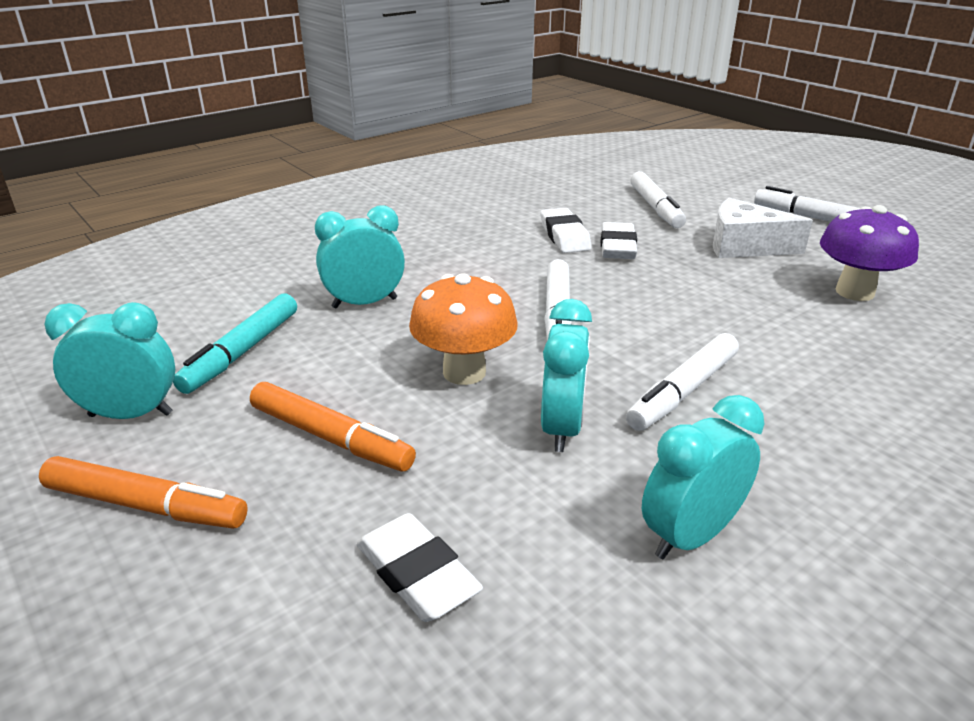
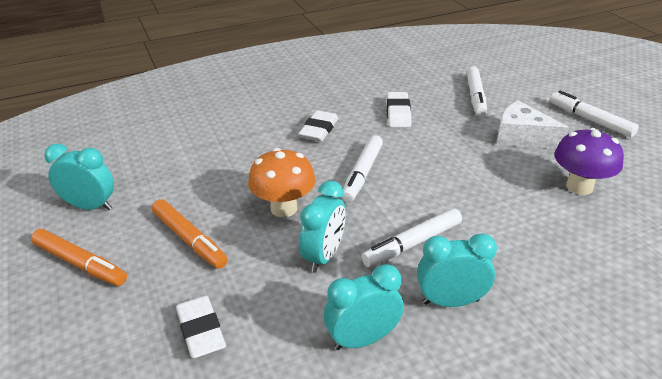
camera: 15 degrees right, 5 degrees up
(242, 352) = (162, 174): turquoise marker -> none
(364, 303) = (246, 149): turquoise clock -> turquoise clock (450, 301)
(617, 247) = (430, 127): white eraser -> white eraser (319, 130)

